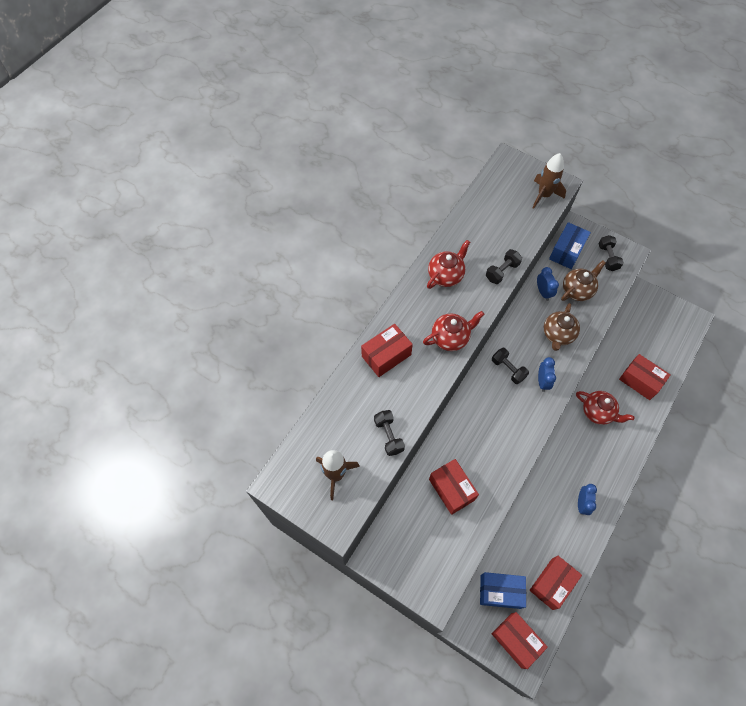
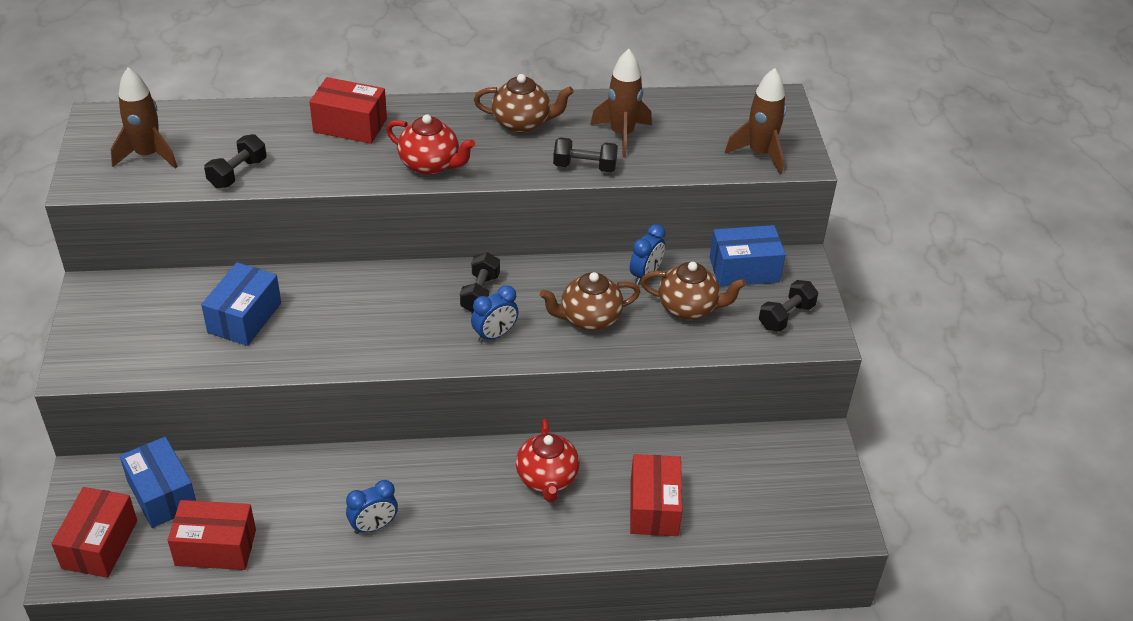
camera: 50 degrees right, 20 degrees down
(446, 275) = (522, 123): red teapot -> brown teapot
(451, 489) = (244, 318): red box -> blue box
(487, 239) = (622, 135): none -> brown rocket

